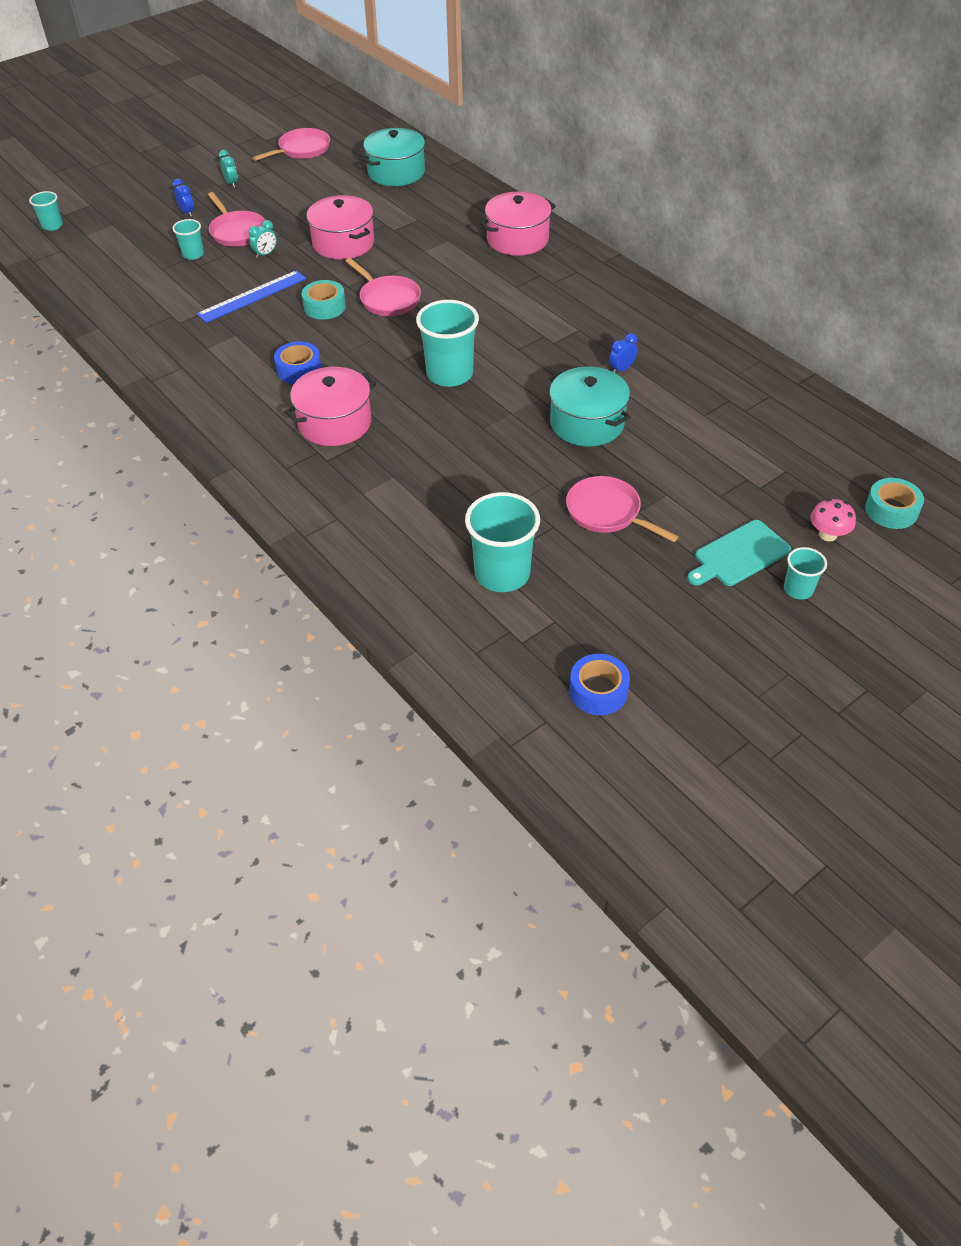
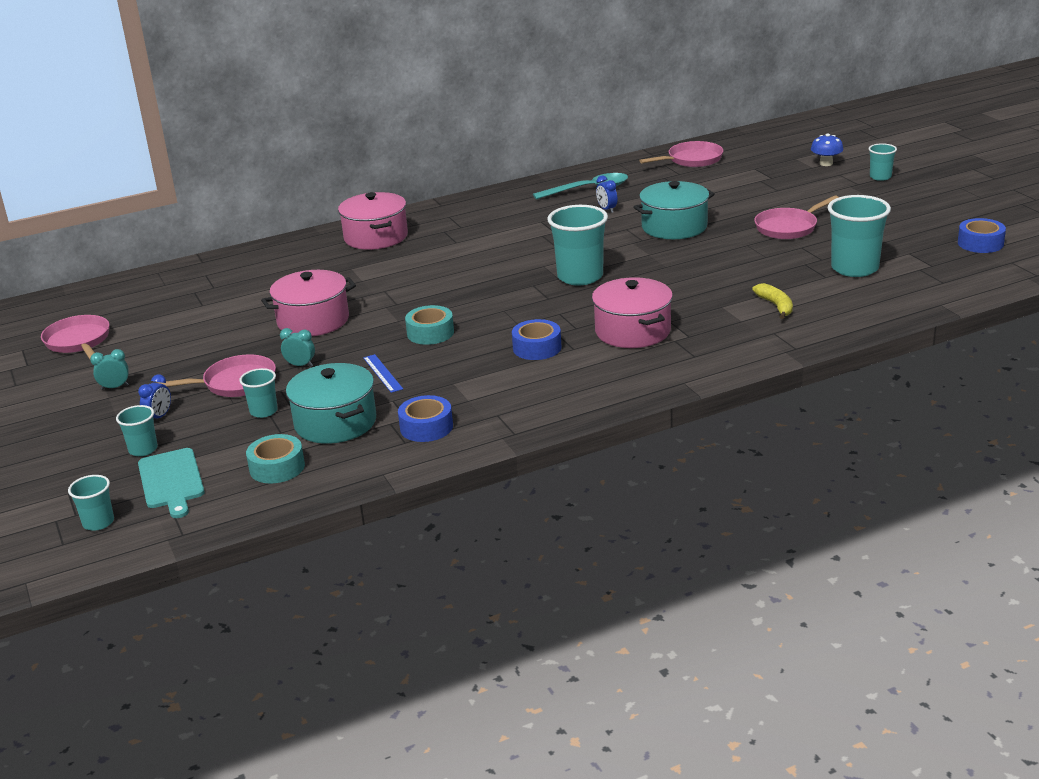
camera: 75 degrees left, 20 degrees down
(142, 218) = (143, 449): none -> turquoise cup
(164, 335) = (426, 427): none -> blue tape
(187, 212) = (159, 417): blue clock -> blue clock turned 135 degrees clockwise
(252, 296) = (382, 373): blue ruler -> blue ruler, size x0.58
(265, 254) = (300, 365): turquoise clock -> turquoise clock turned 45 degrees counterclockwise
(387, 299) = (437, 301): pink pan -> pink pan (691, 160)
(396, 172) = (190, 289): turquoise pot -> turquoise pot (335, 422)
(398, 516) = (776, 306): none -> yellow banana
(674, 349) = (588, 189): none -> turquoise spoon
(739, 555) = (843, 190): turquoise cutting board -> turquoise cutting board (171, 481)
(828, 534) = (826, 163): pink mushroom -> blue mushroom
(891, 510) = (804, 144): turquoise tape -> turquoise tape (277, 467)

